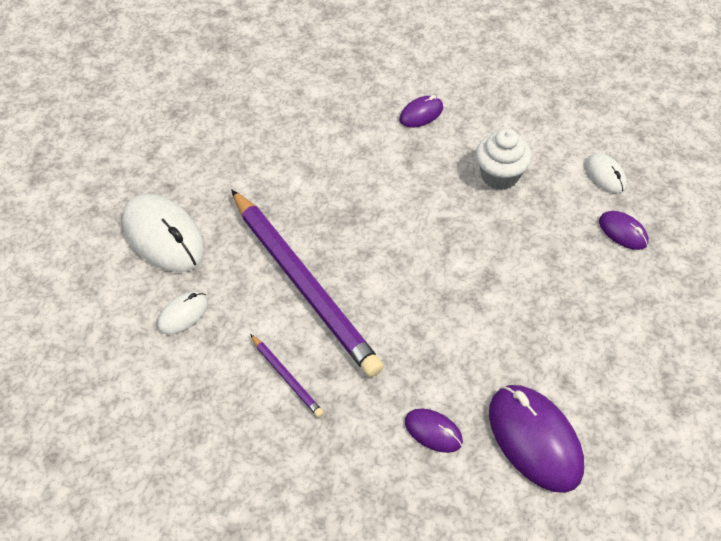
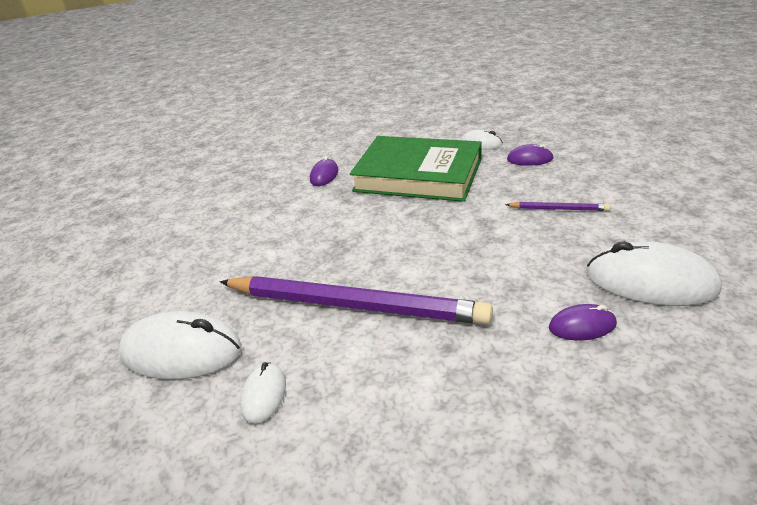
camera: 35 degrees left, 20 degrees down
(286, 377) = (419, 374): purple pencil -> purple pencil (558, 209)
(499, 175) = (418, 175): white cupcake -> green book
(535, 439) = (650, 281): purple mouse -> white mouse

